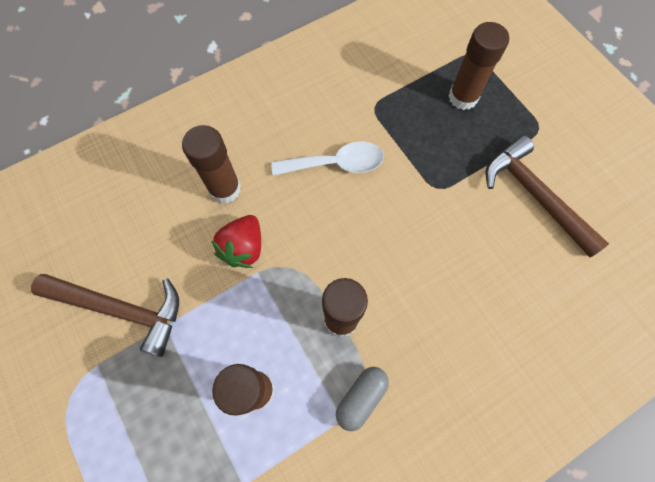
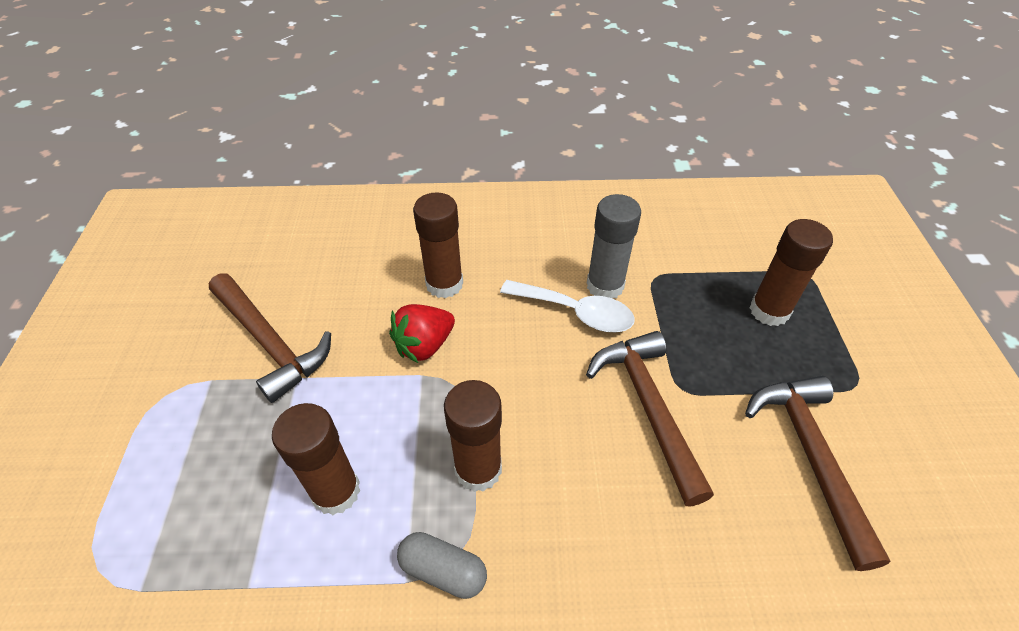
camera: 30 degrees right, 20 degrees down
(344, 131) = (605, 286): none -> grey glue stick
(361, 398) = (443, 571): grey capsule -> grey capsule turned 45 degrees clockwise
(424, 214) = (648, 408): none -> brown hammer

